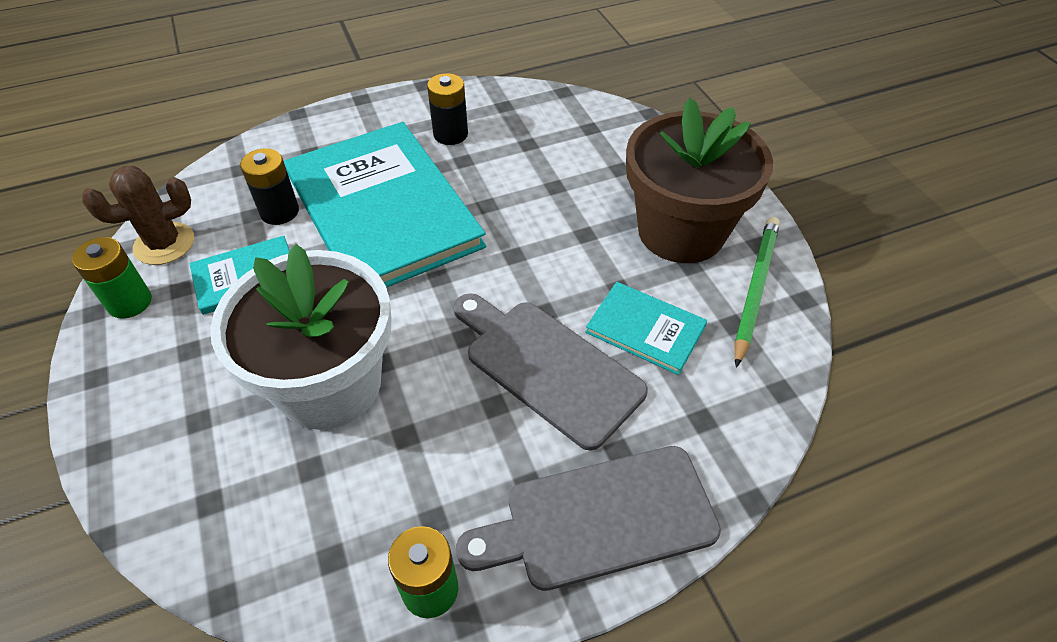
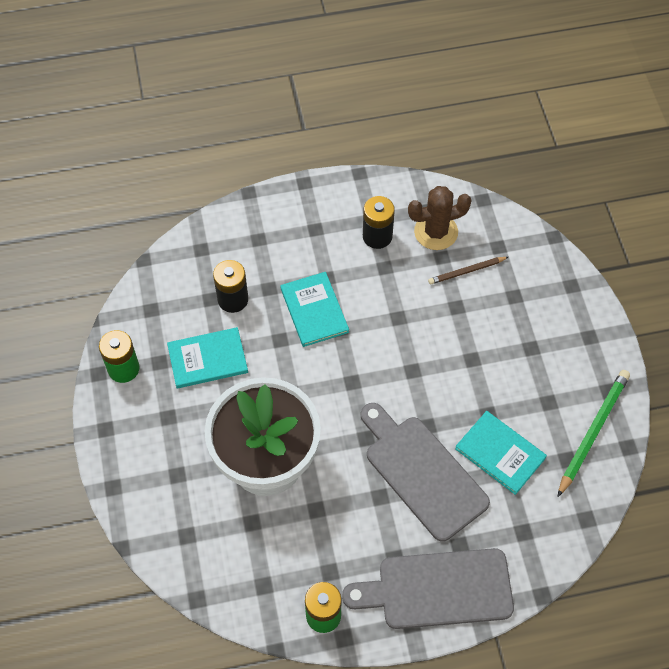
camera: 10 degrees right, 10 degrees up
(164, 244) = (145, 318): brown cactus -> brown cactus (436, 232)
(382, 210) = (314, 310): turquoise book -> turquoise book, size x0.45
(559, 153) = (467, 271): none -> brown pencil
(681, 231) = (549, 368): brown flower pot -> none

